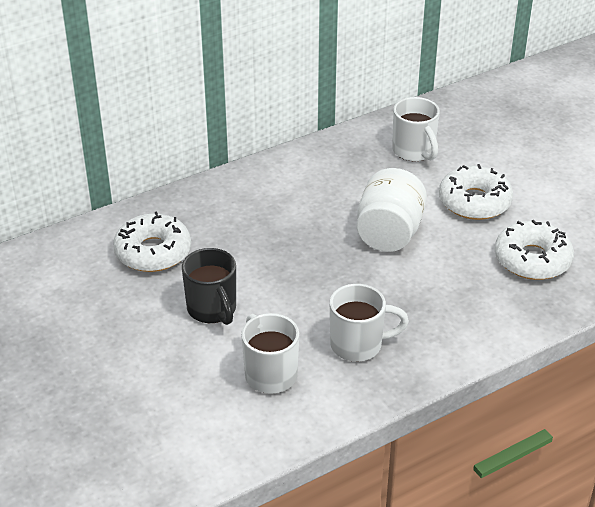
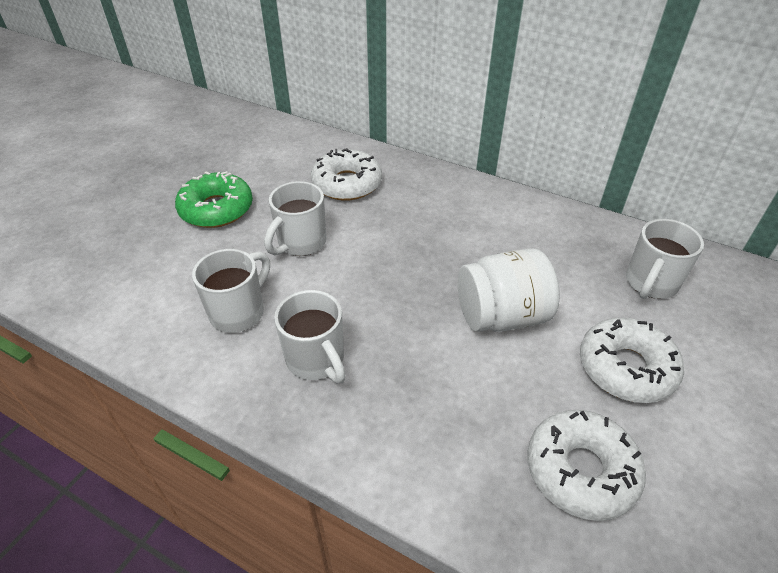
camera: 60 degrees right, 5 degrees up
(108, 351) = (216, 209): none -> green donut
(212, 310) = (300, 243): black mug -> white mug

